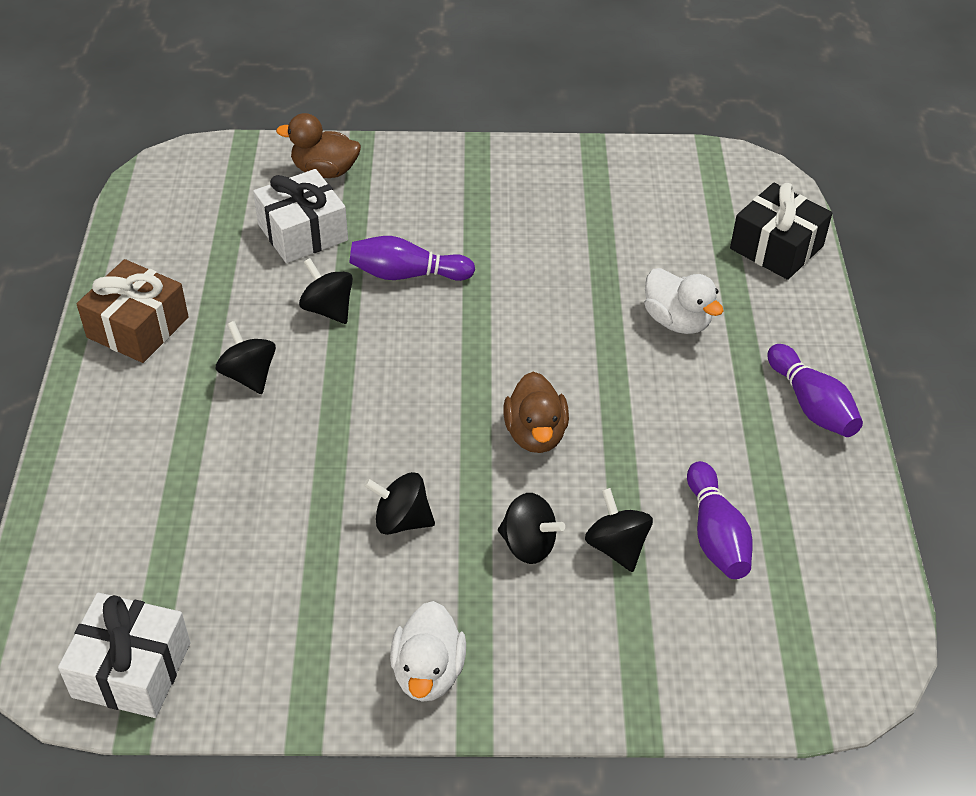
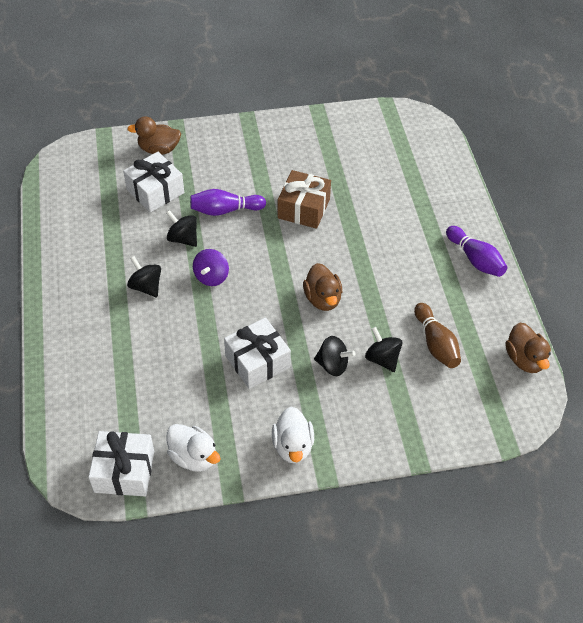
camera: 10 degrees left, 5 degrees up
(137, 327) = (70, 265): brown gift -> brown gift (303, 208)
(359, 374) = (211, 277): none -> purple spinning top
(401, 520) = (257, 361): black spinning top -> white gift
(677, 321) = (390, 218): white duck -> white duck (194, 457)
(715, 535) = (436, 344): purple bowling pin -> brown bowling pin
(776, 247) = (438, 164): black gift -> none
(869, 584) = (524, 359): none -> brown duck

